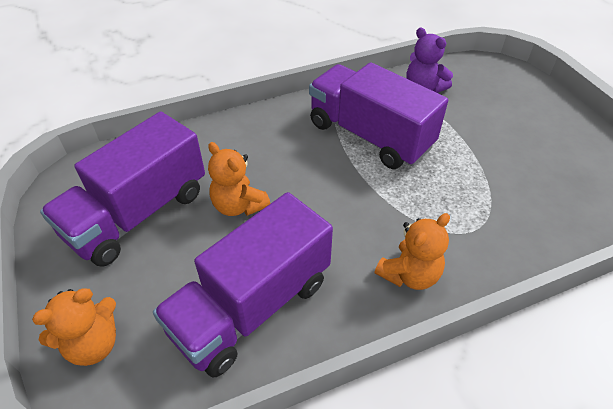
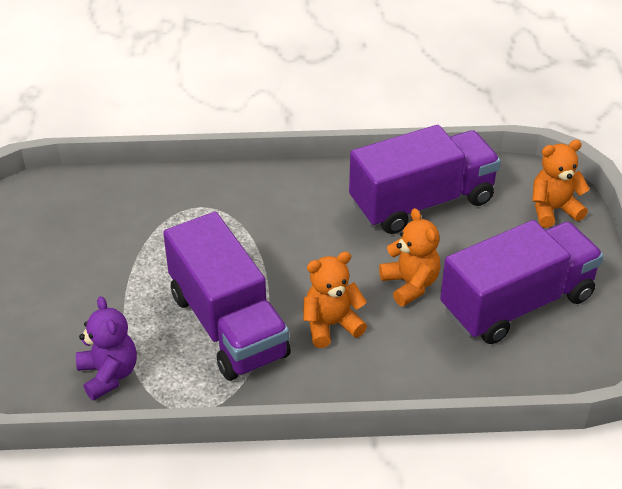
camera: 160 degrees left, 5 degrees down
(409, 274) = (281, 190): orange teddy bear -> orange teddy bear (331, 325)

